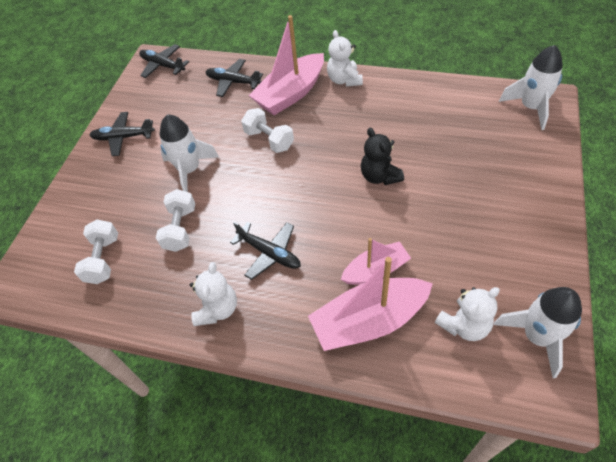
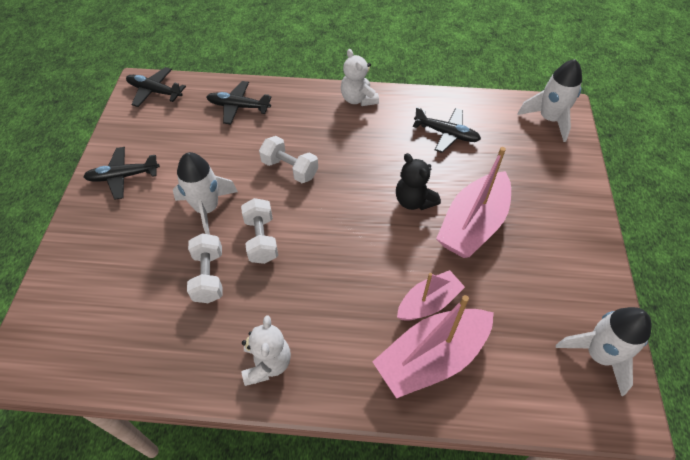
camera: 15 degrees left, 0 degrees up
(103, 259) = (124, 320): white dumbbell -> white dumbbell (261, 239)
(269, 253) = (313, 295): black plane -> black plane (446, 134)
(291, 94) = (304, 117): pink boat -> pink boat (473, 225)
(464, 325) = (527, 351): white teddy bear -> none

